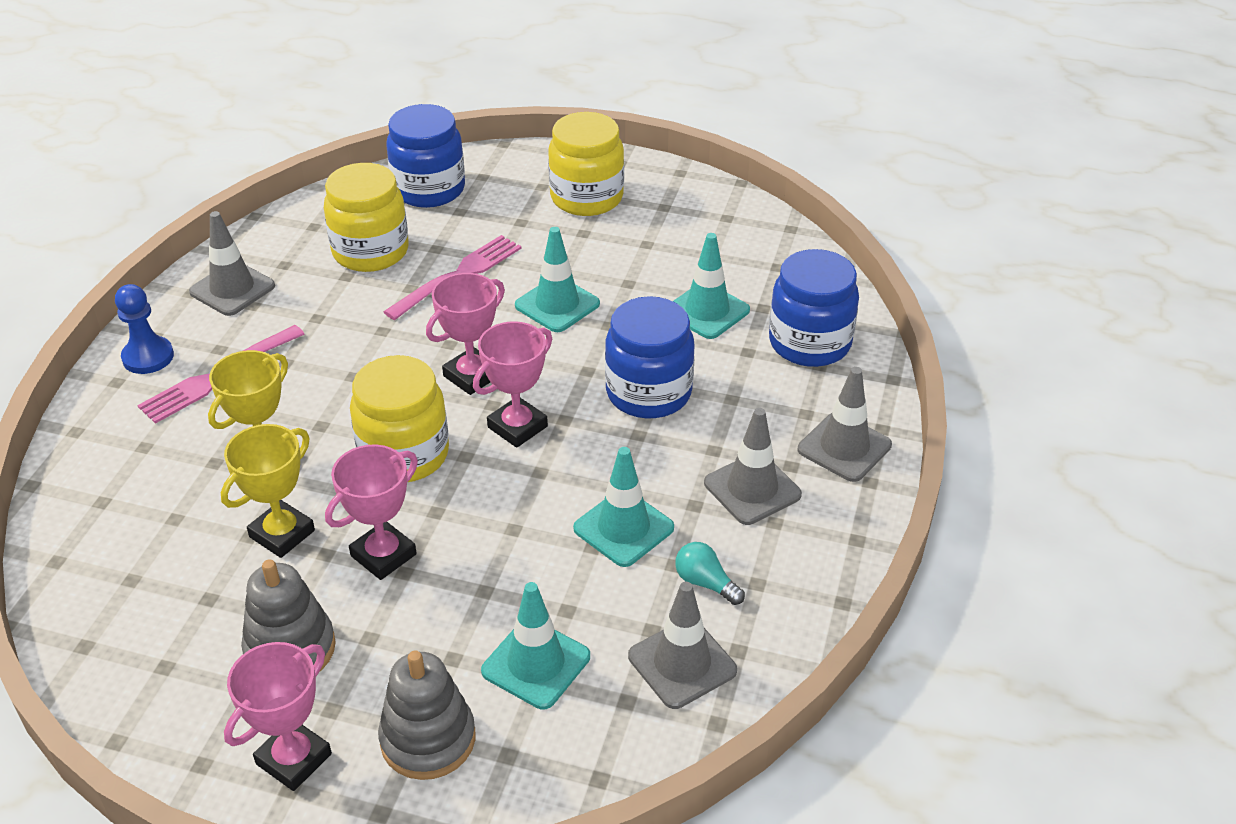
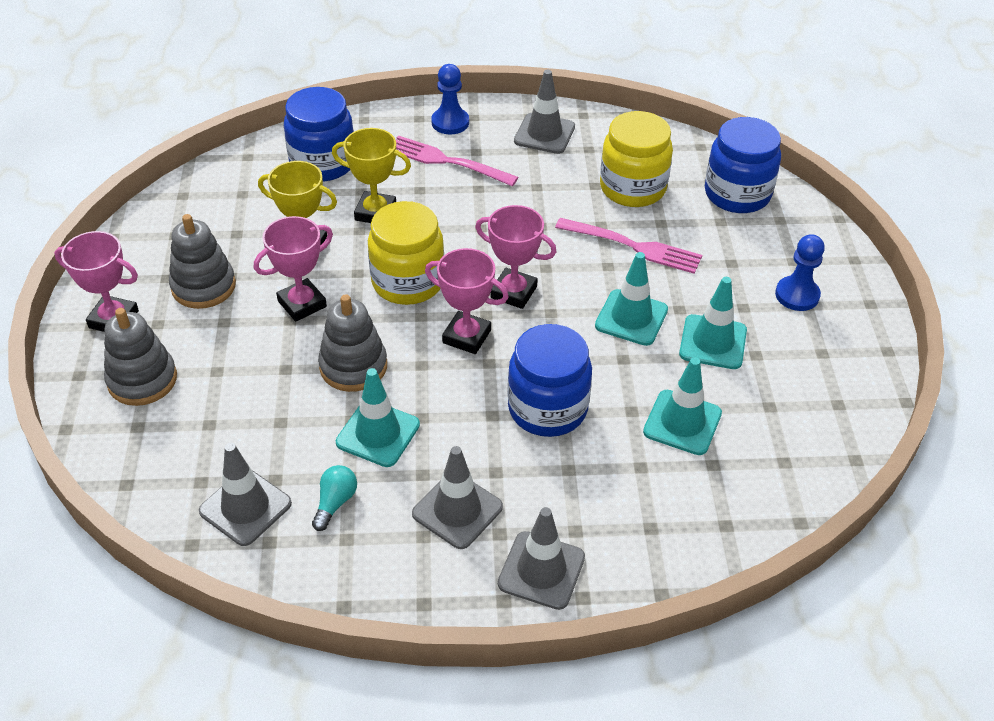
camera: 70 degrees right, 5 degrees up
(383, 555) = (302, 304): pink trophy -> pink trophy turned 60 degrees counterclockwise
(513, 528) = (353, 366): none -> grey stacking toy
(536, 664) = (222, 418): turquoise traffic cone -> turquoise traffic cone (713, 342)
(586, 198) = (797, 295): yellow jar -> blue pawn
(809, 343) = (679, 513): blue jar -> blue jar (323, 163)

